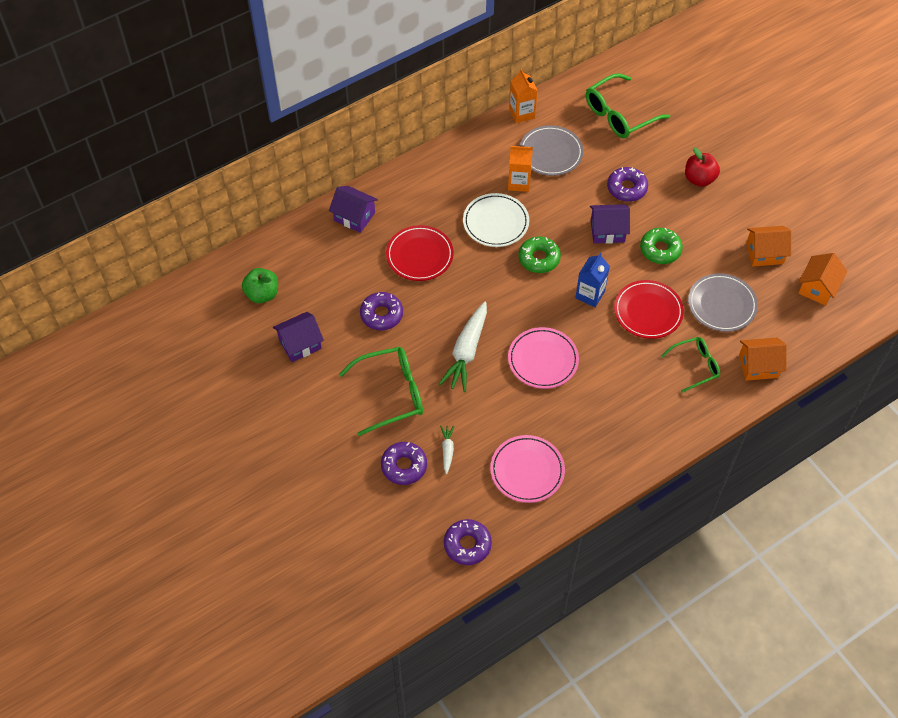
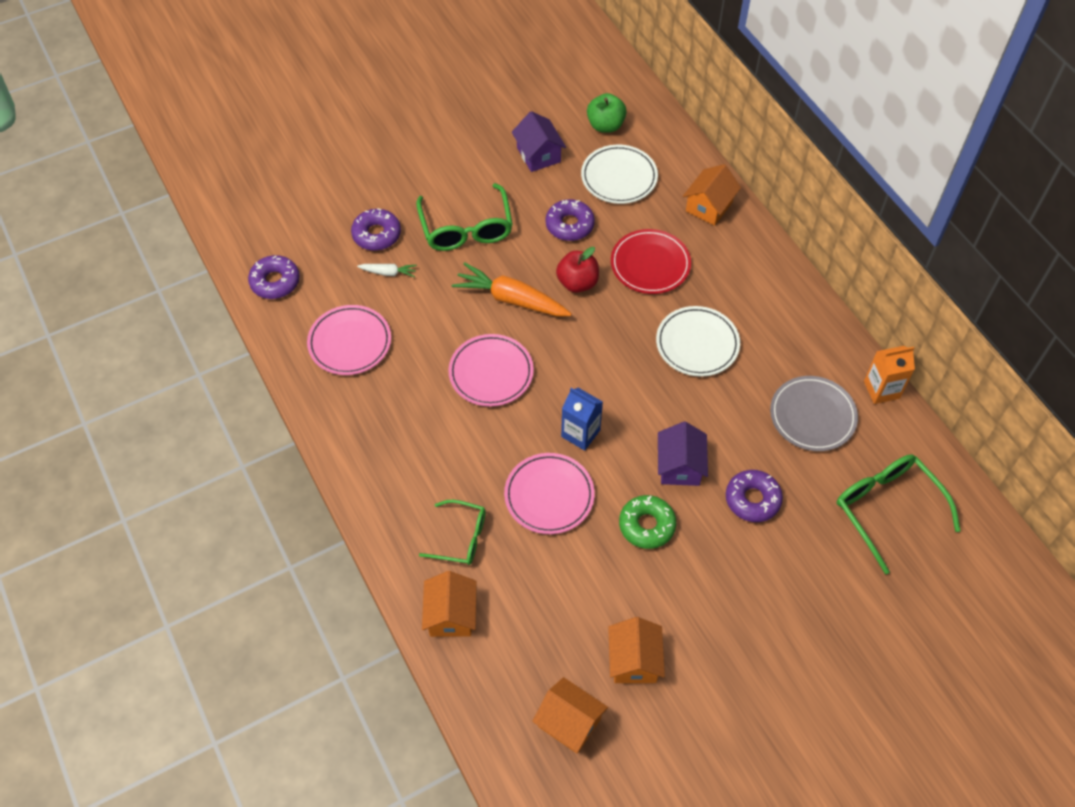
camera: 95 degrees right, 0 degrees up
(324, 281) = (619, 177): none -> white plate
(354, 217) = (709, 206): purple house -> orange house
(466, 352) = (511, 299): white carrot -> orange carrot
(519, 182) = (761, 374): orange carton -> none
(539, 258) = (639, 384): green donut -> none
(648, 311) = (549, 495): red plate -> pink plate
(695, 366) = (461, 537): green glasses -> green glasses turned 60 degrees counterclockwise
(699, 179) = (770, 596): red apple -> red apple (577, 283)
(721, 305) = (552, 587): grey plate -> none

